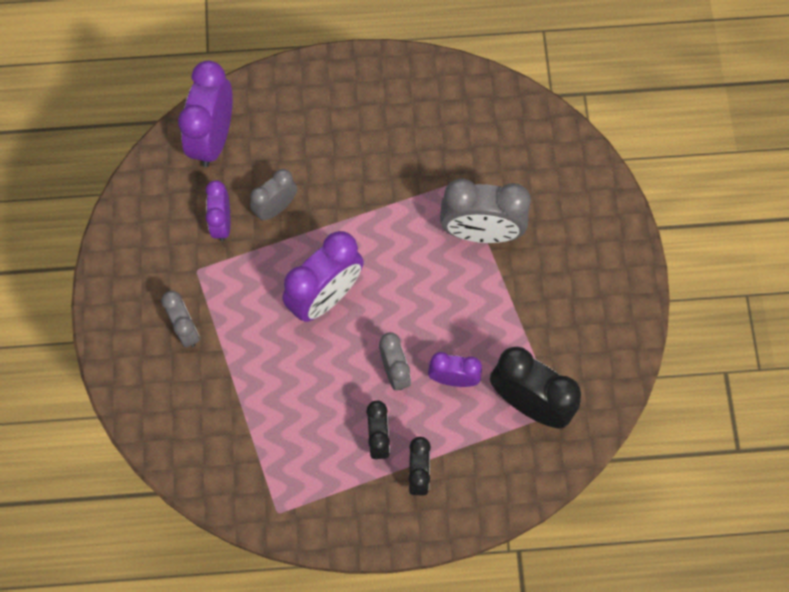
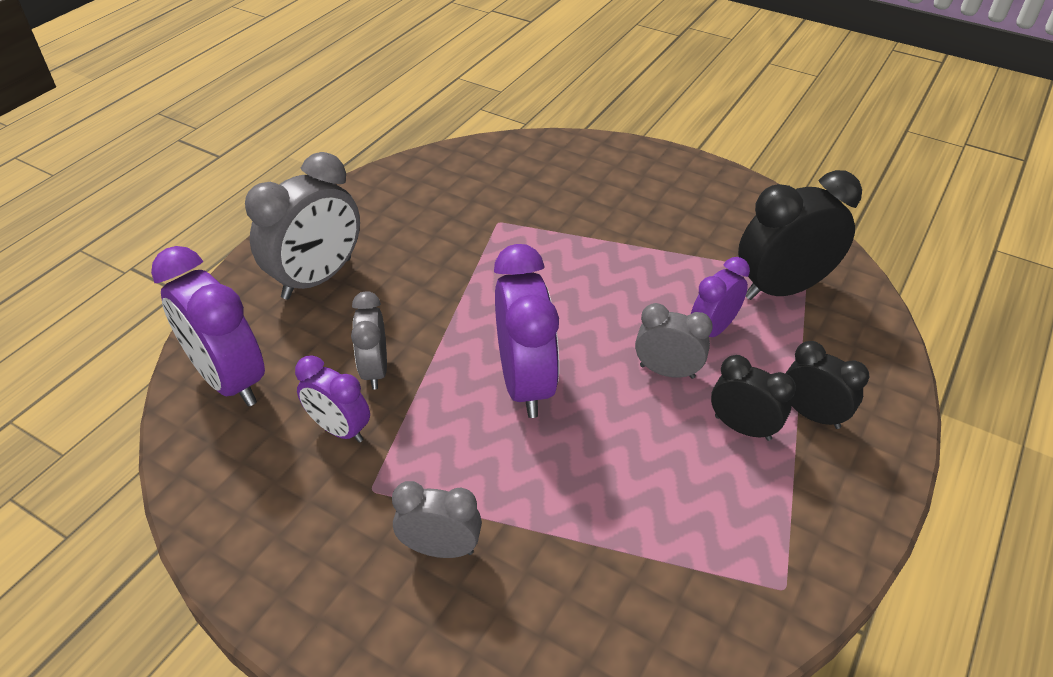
camera: 55 degrees left, 25 degrees down
(481, 232) = (565, 234): grey clock -> grey clock (317, 278)

